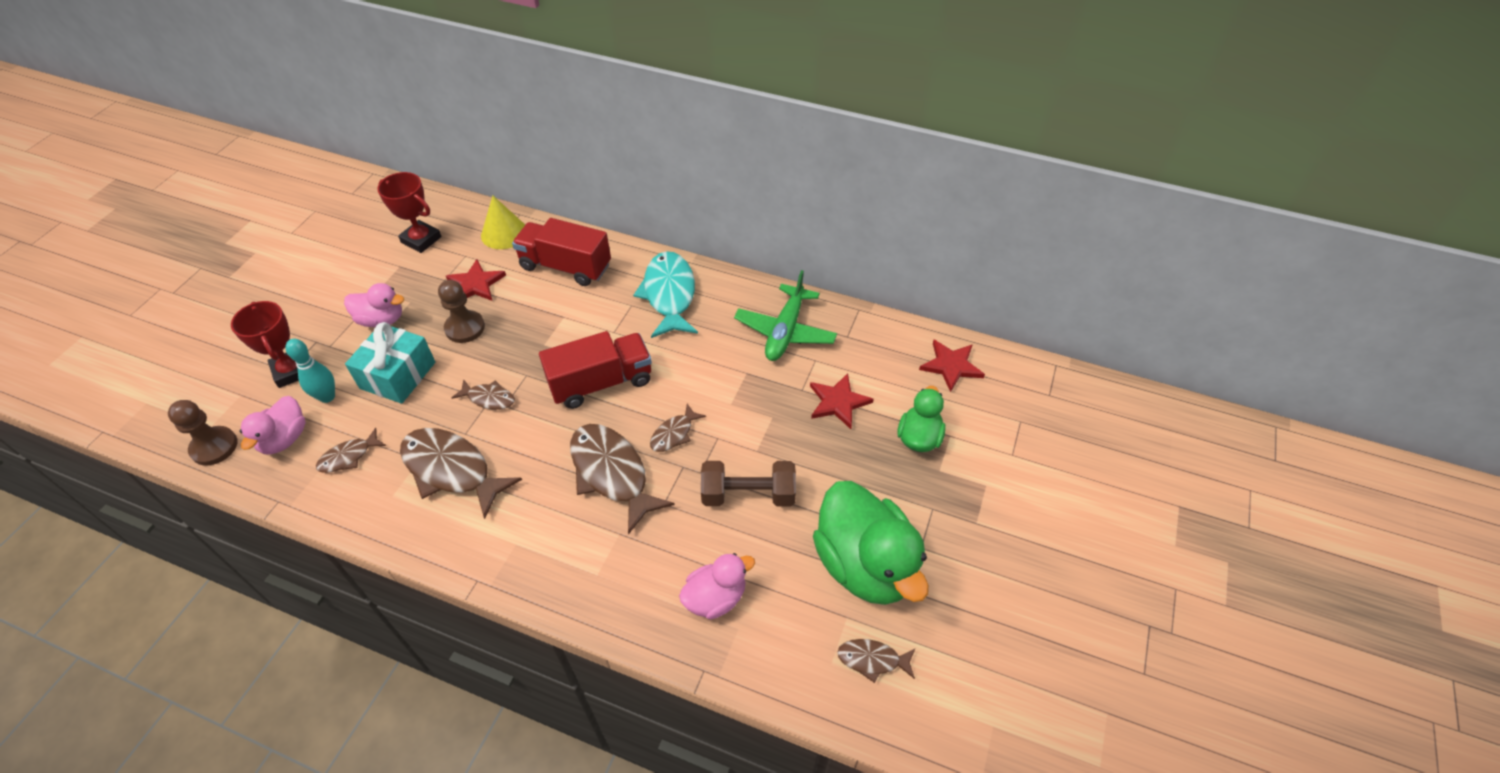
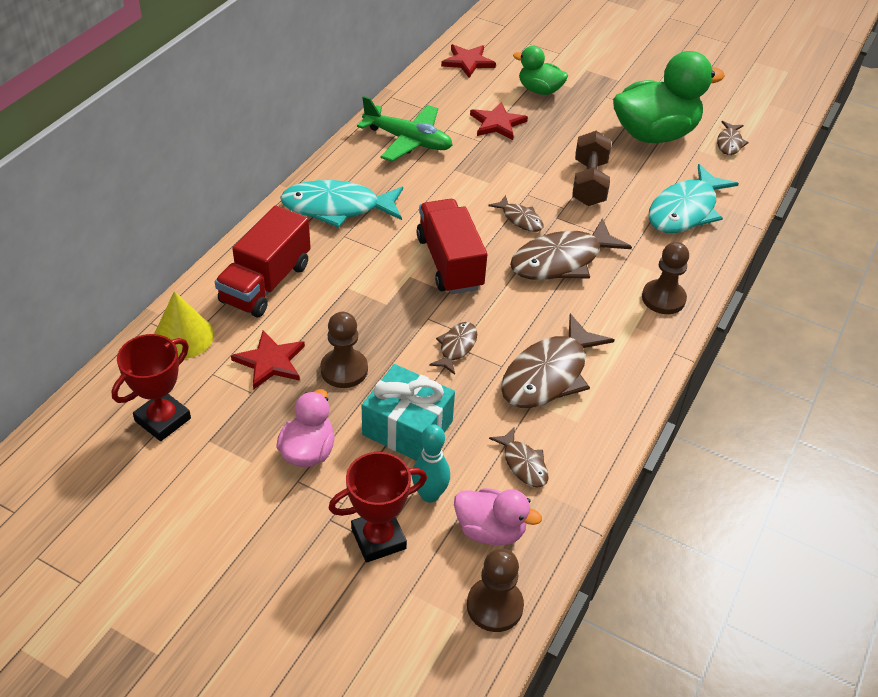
camera: 85 degrees left, 5 degrees down
(558, 571) = (663, 298): none -> brown pawn
(715, 598) = (685, 210): pink duck -> turquoise fish

